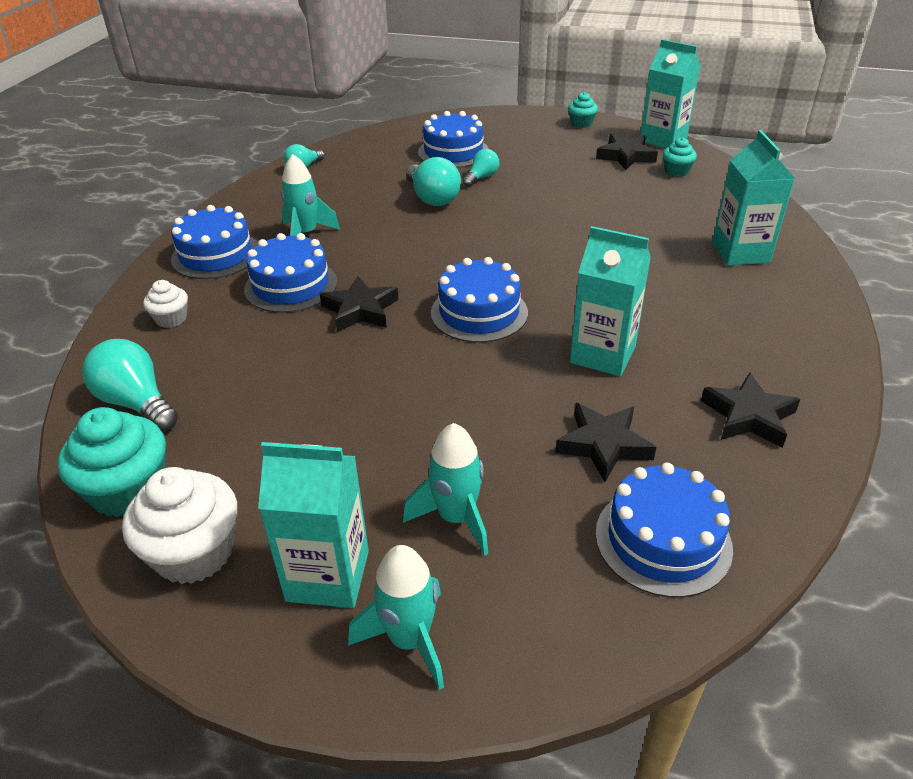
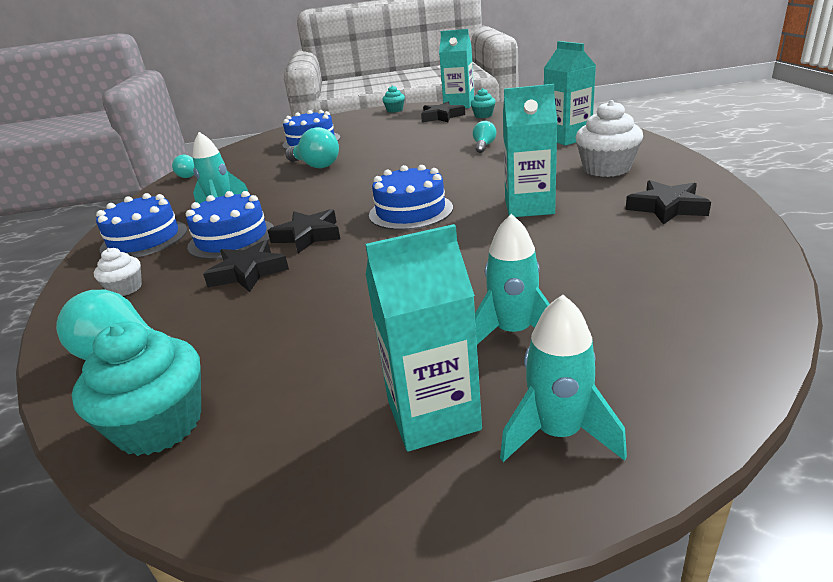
camera: 20 degrees left, 10 degrees down
(194, 552) = (274, 449): white cupcake -> white cupcake (606, 169)
(481, 177) = (345, 148): turquoise light bulb -> turquoise light bulb (484, 146)
(603, 445) = (584, 252): black star -> black star (248, 272)
(663, 540) = (690, 289): blue cake -> none

